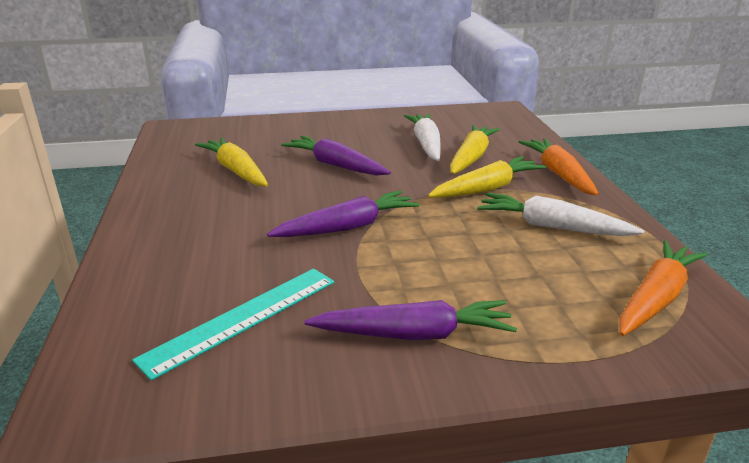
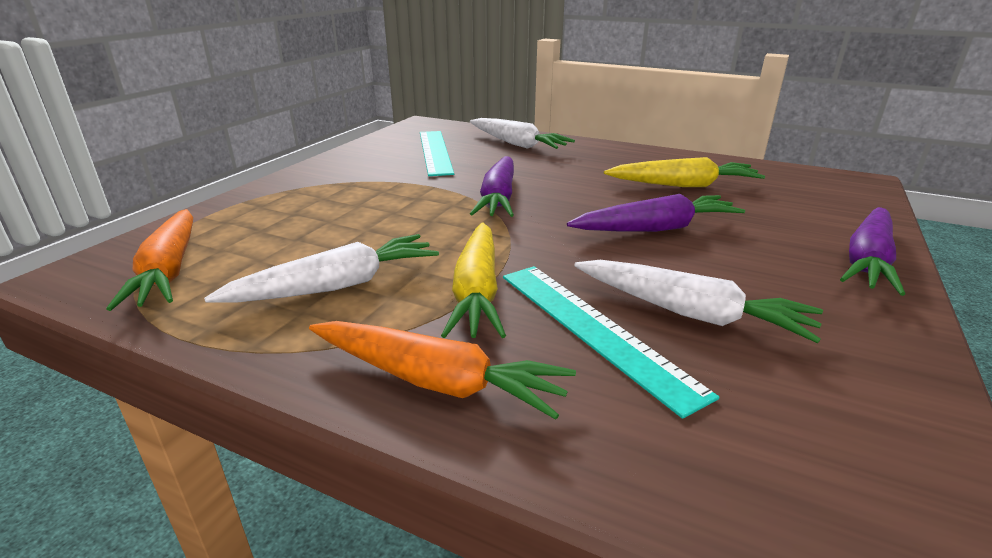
camera: 125 degrees right, 0 degrees up
(160, 274) = (517, 144): none -> white carrot
(414, 334) = (337, 181): purple carrot -> purple carrot (868, 261)
(471, 157) = (594, 329): yellow carrot -> turquoise ruler

